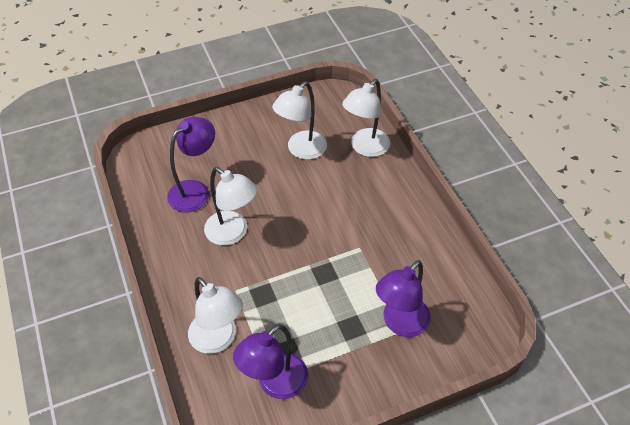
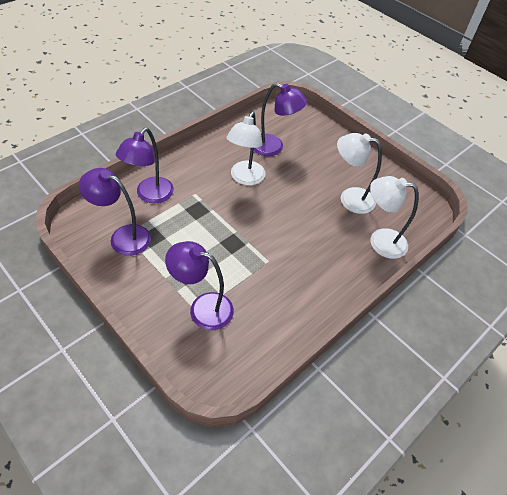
camera: 65 degrees right, 0 degrees up
(218, 340) = (150, 195): white lamp -> purple lamp

